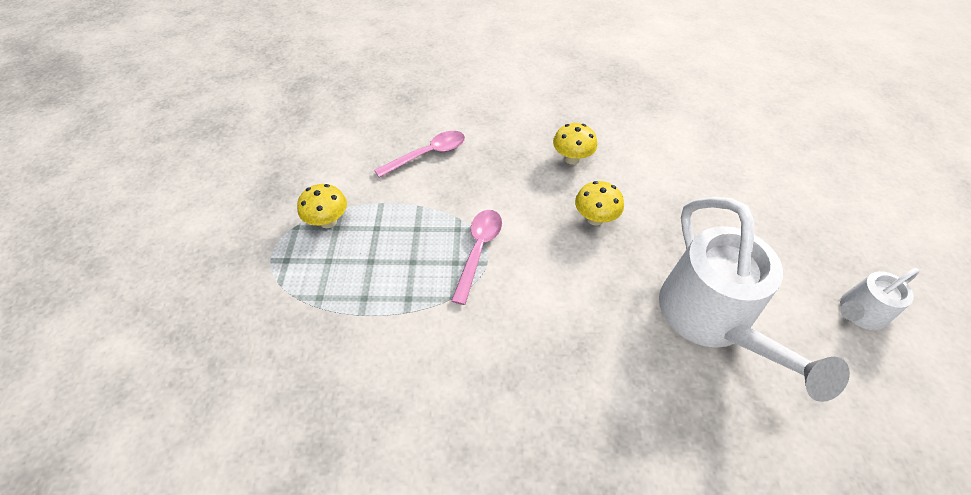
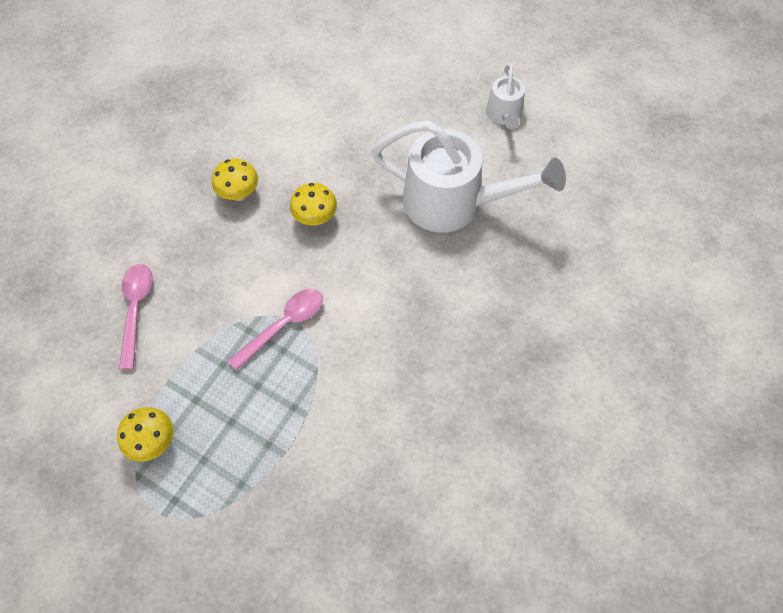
camera: 60 degrees left, 10 degrees up
(478, 250) = (283, 325): pink spoon -> pink spoon turned 90 degrees clockwise

